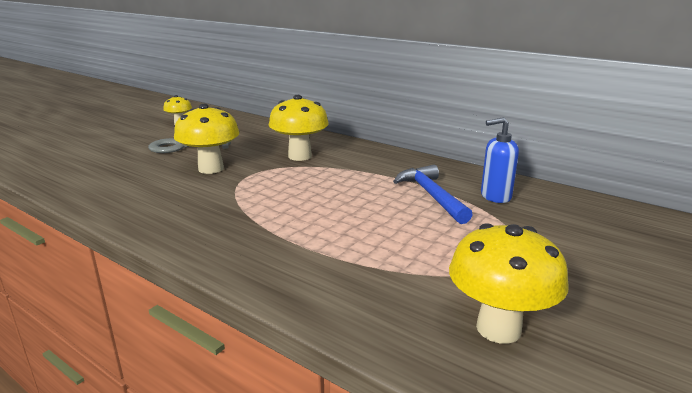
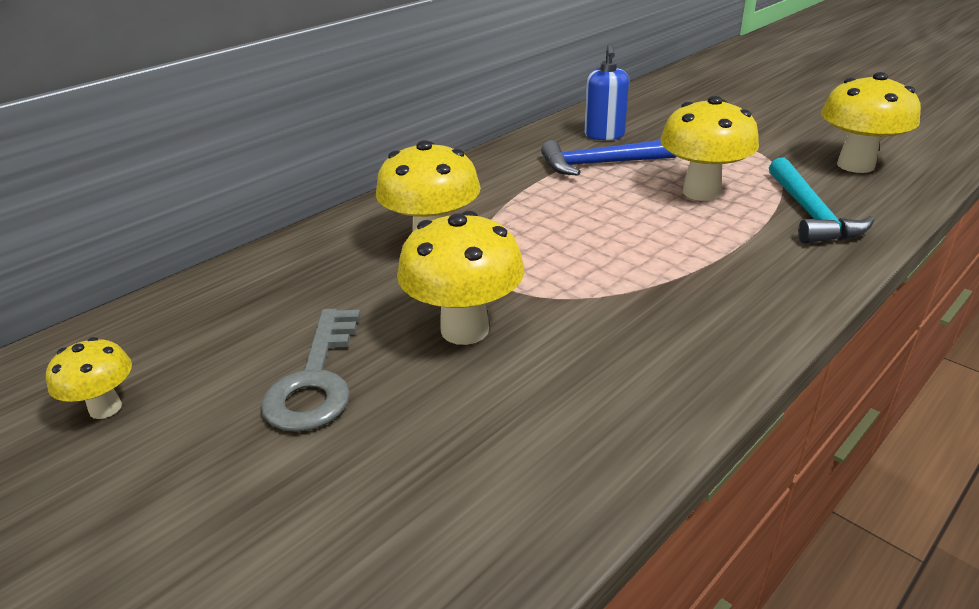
camera: 80 degrees left, 10 degrees up
(360, 282) = (810, 213): none -> turquoise hammer
(391, 233) = (701, 192): none -> yellow mushroom

